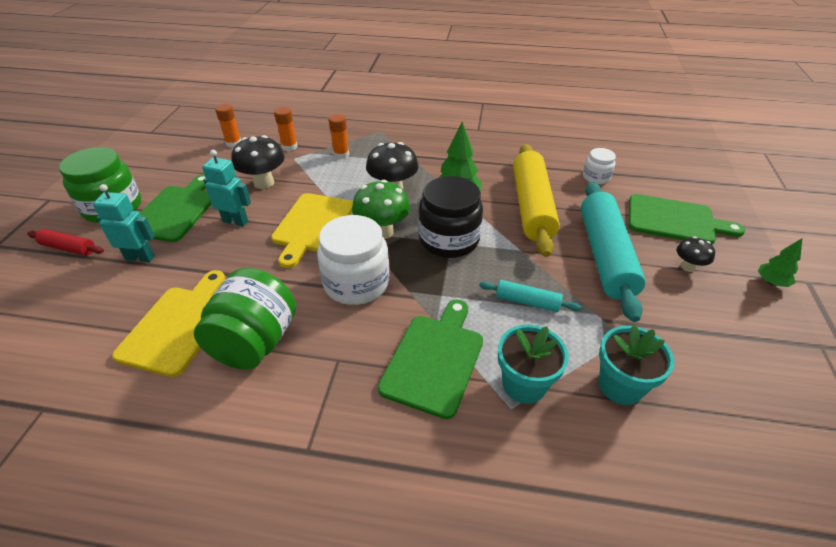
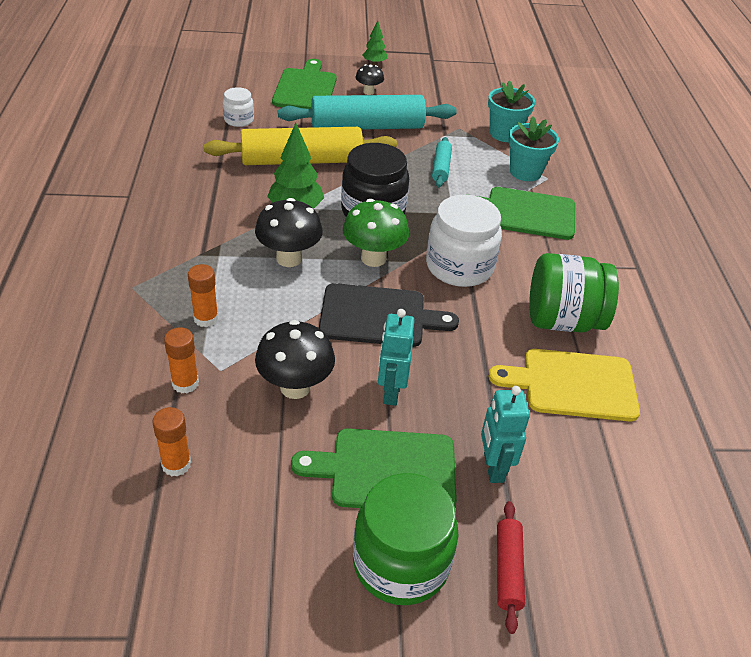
camera: 105 degrees left, 0 degrees up
(312, 225) = (378, 316): yellow cutting board -> black cutting board

